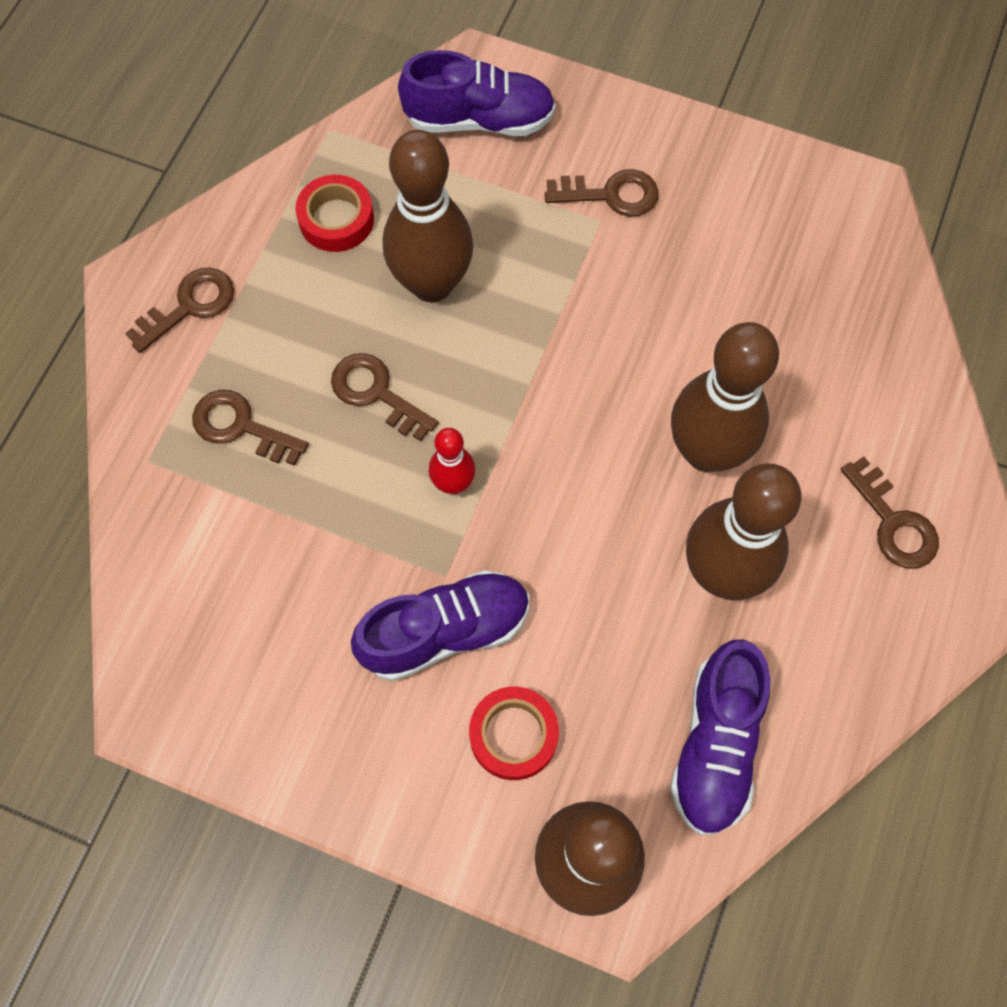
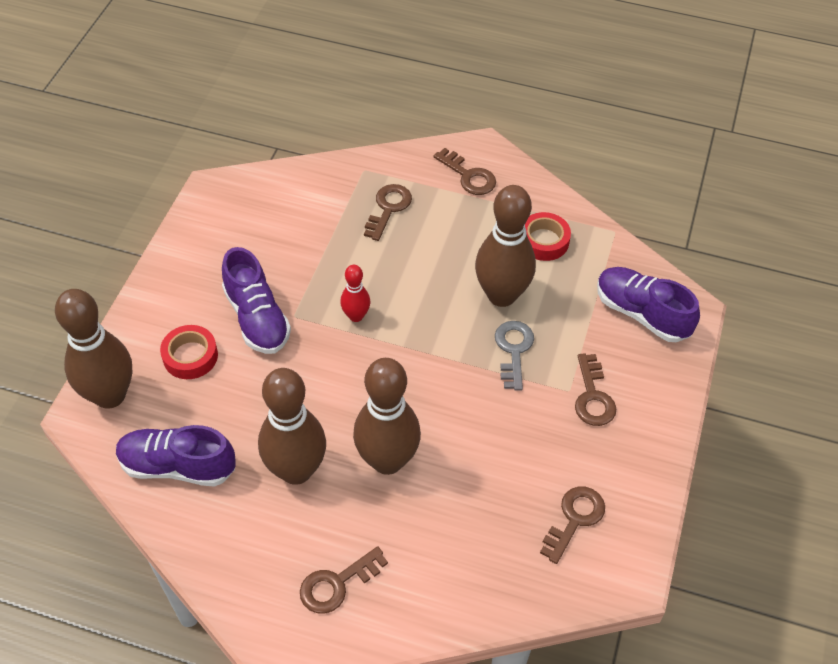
camera: 85 degrees right, 15 degrees down
(376, 393) = (417, 272): brown key -> brown key (575, 519)
(479, 120) = (642, 314): purple shoe -> purple shoe turned 135 degrees clockwise
(529, 279) = (513, 350): none -> grey key

